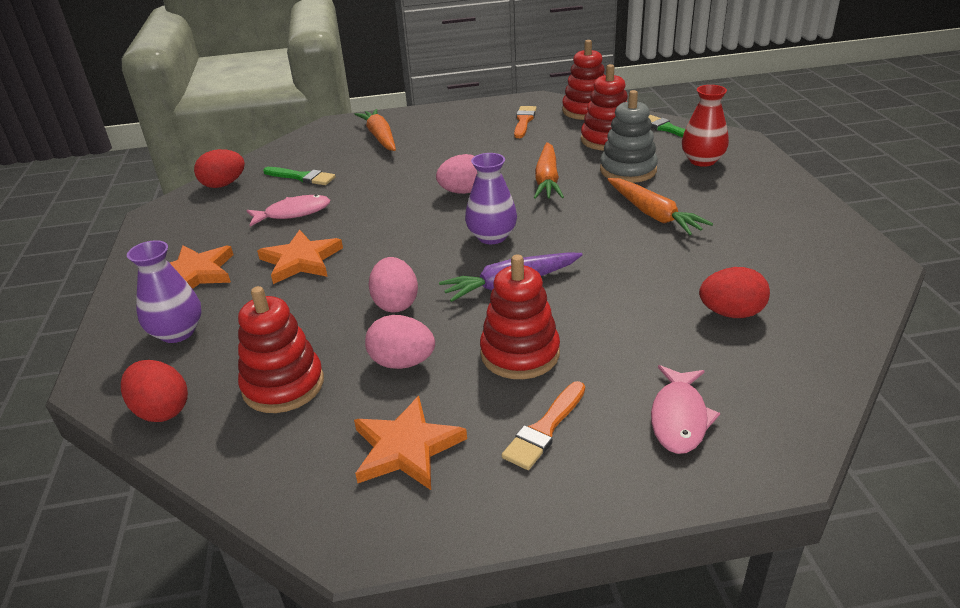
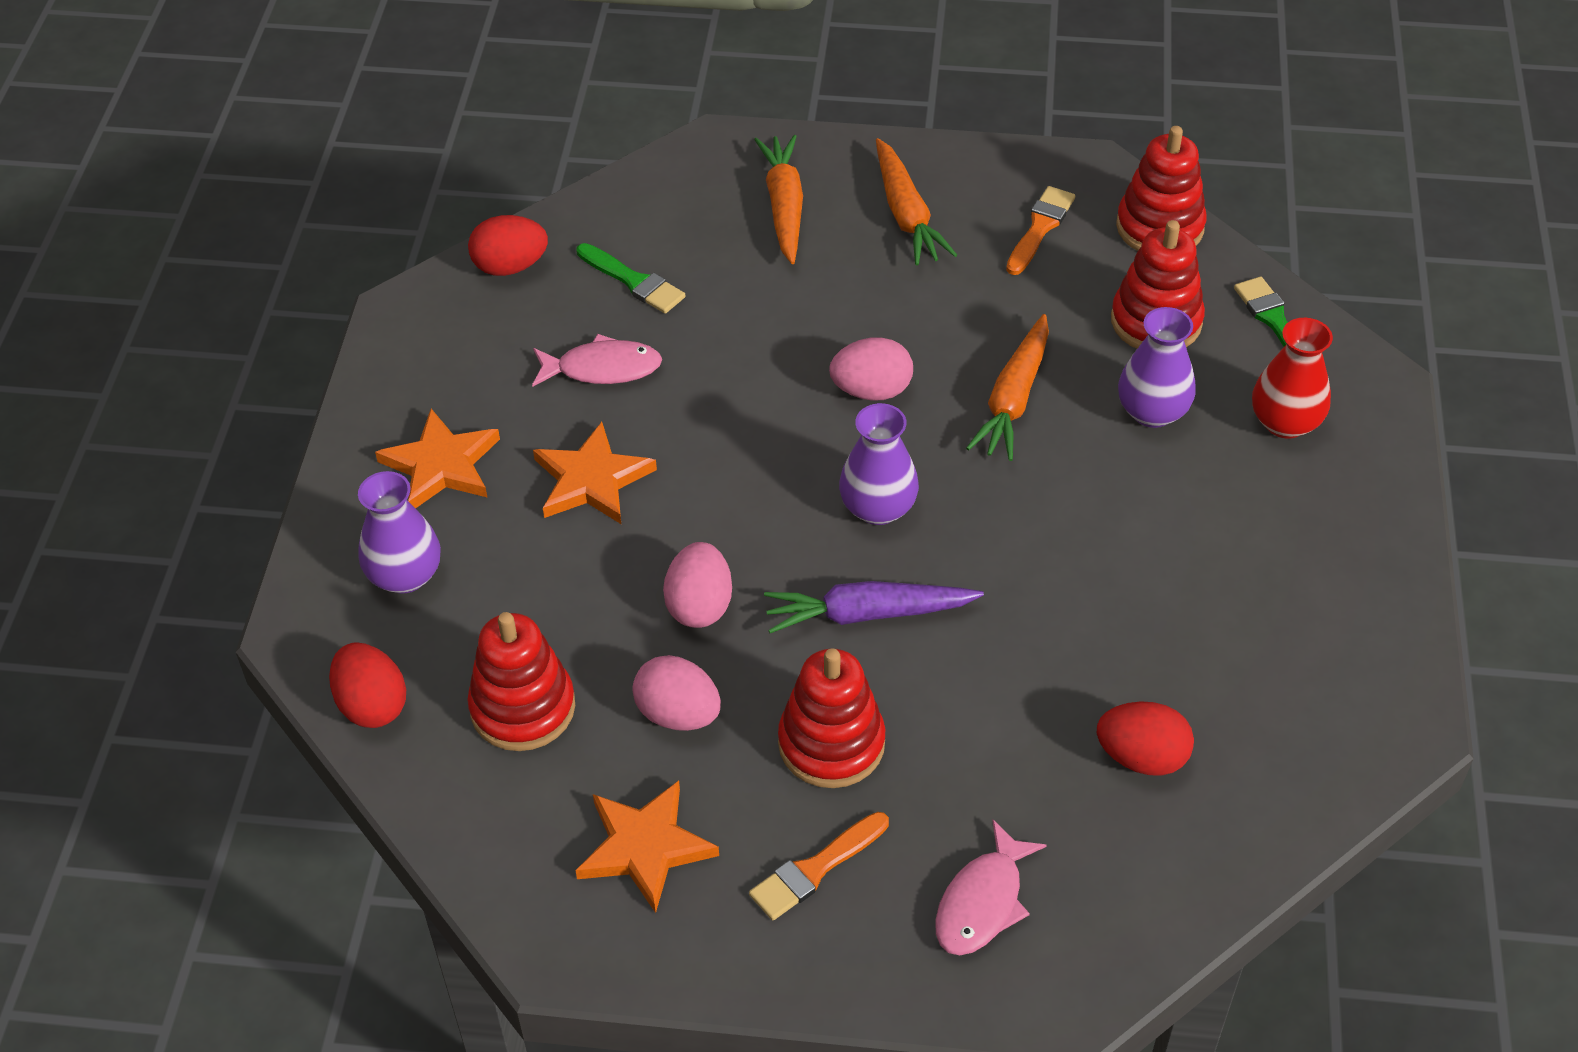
camera: 15 degrees right, 15 degrees up
(628, 170) = (1152, 412): grey stacking toy -> purple vase
(653, 214) = (1138, 529): orange carrot -> orange carrot (906, 214)

